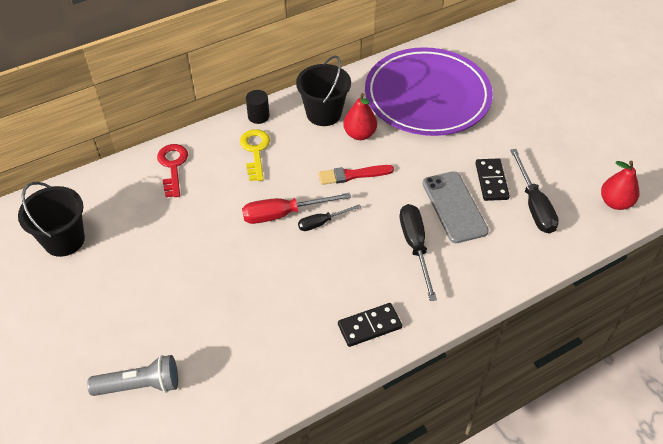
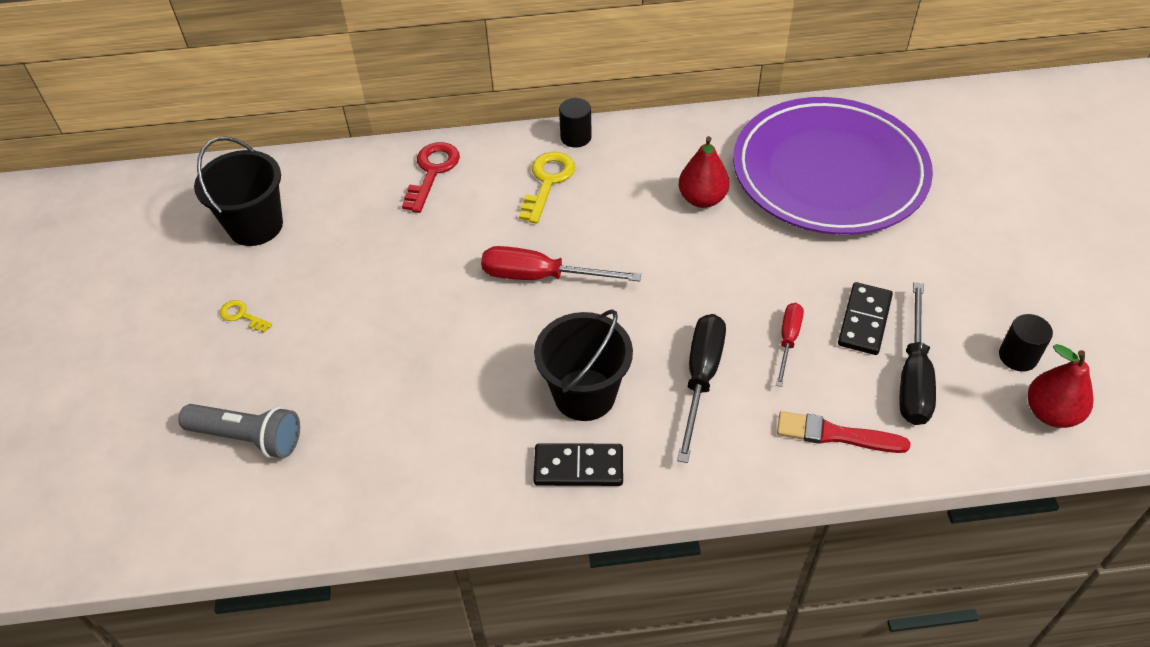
camera: 25 degrees right, 0 degrees up
(89, 305) = (242, 315): none -> yellow key
(322, 222) = (587, 304): black screwdriver -> none
(324, 113) = (666, 157): black bucket -> black bucket (584, 395)
(353, 175) = (663, 252): red brush -> red brush (836, 435)
(454, 207) = (788, 341): grey phone -> red screwdriver
(583, 175) = (1018, 356): none -> black cylinder

